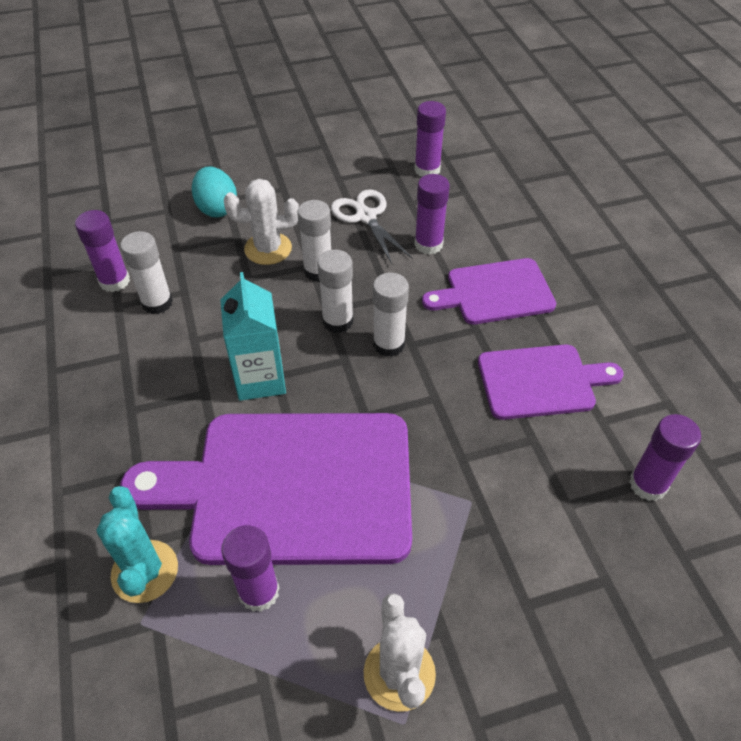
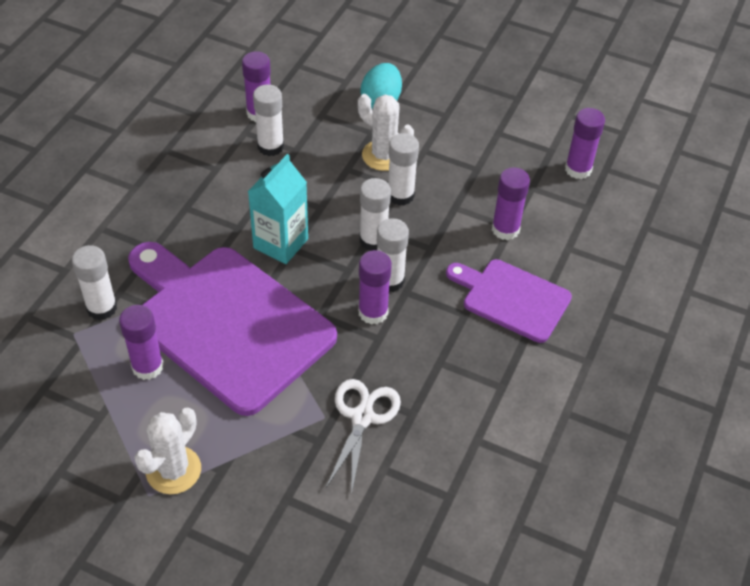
camera: 40 degrees right, 0 degrees up
(145, 571) = (102, 308): turquoise cactus -> white glue stick
(366, 216) = (483, 177): white scissors -> white scissors (362, 417)
(541, 381) = (466, 383): purple cutting board -> none
(648, 484) = (454, 501): purple glue stick -> purple glue stick (373, 312)

